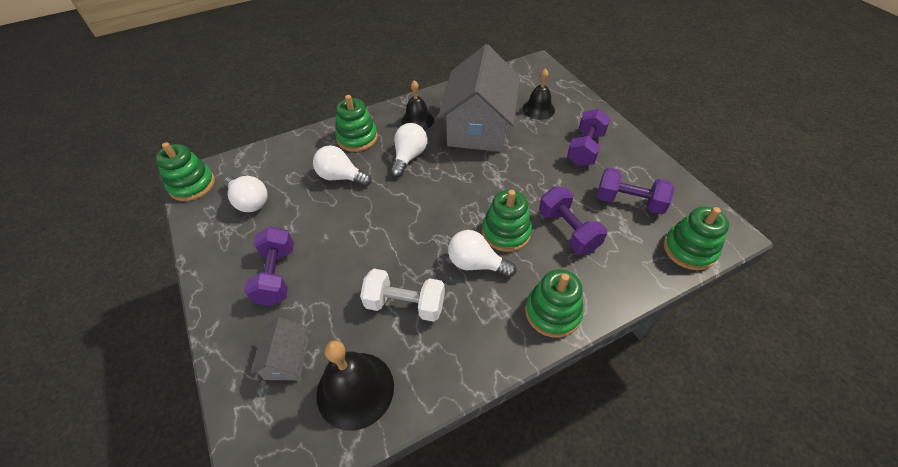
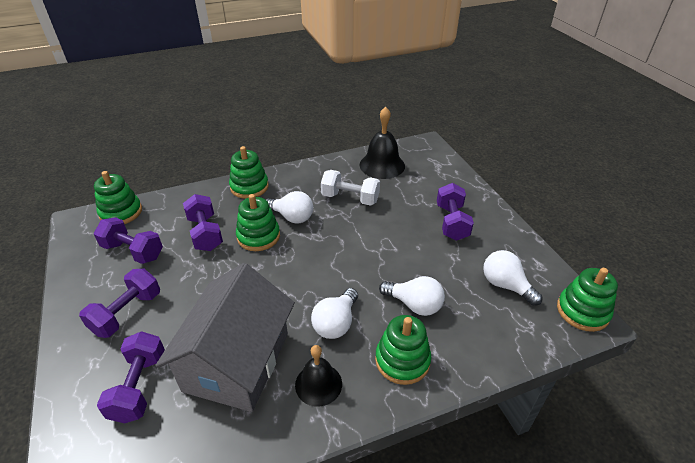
camera: 175 degrees left, 10 degrees down
(287, 359) = (427, 179): grey house -> none
(538, 109) = (139, 386): black bell -> purple dumbbell

